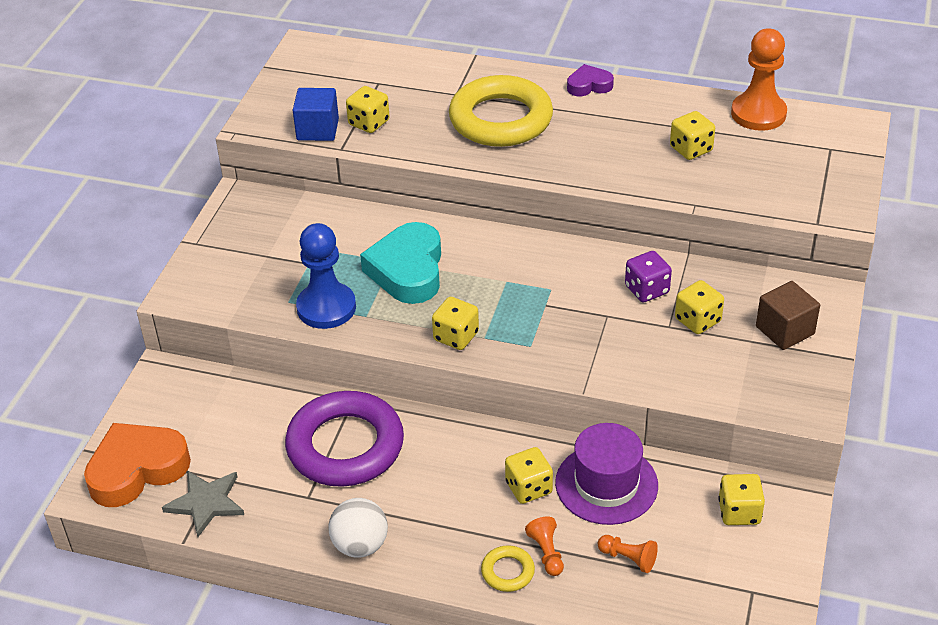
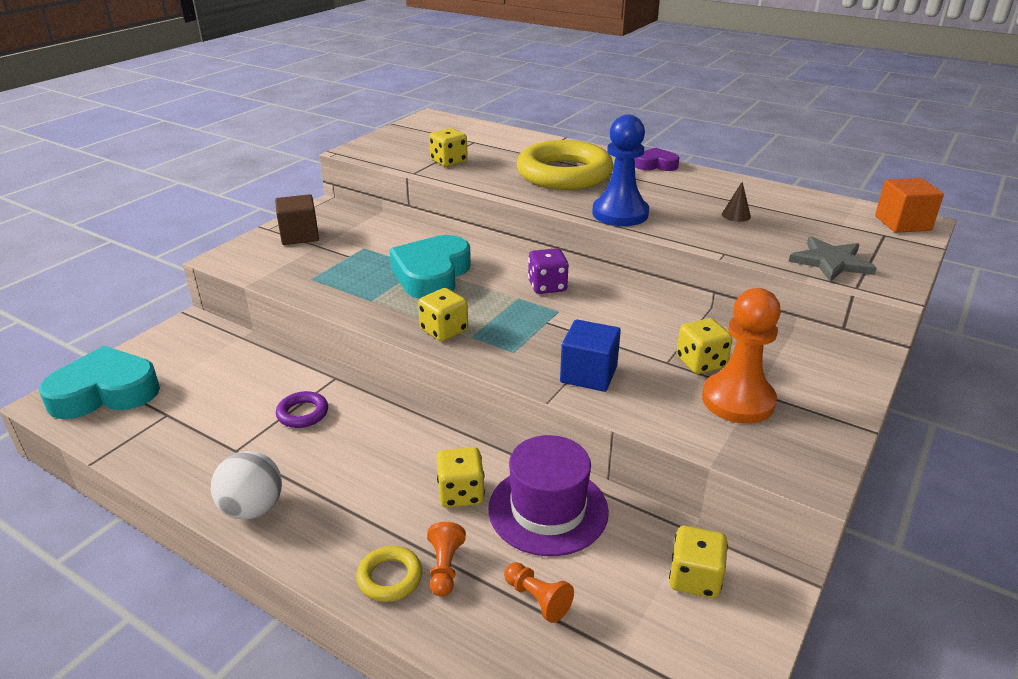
camera: 15 degrees right, 10 degrees down
(137, 469) = (105, 392): orange heart -> turquoise heart
(206, 503) = (140, 433): grey star -> grey star (831, 262)
(317, 129) = (404, 160): blue cube -> blue cube (588, 374)
(326, 308) = (340, 288): blue pawn -> blue pawn (620, 214)
(345, 446) = (303, 413): purple ring -> purple ring, size x0.42
(646, 290) = (656, 328): purple dice -> purple dice (547, 286)
(691, 149) = (736, 215): yellow dice -> brown cone
(758, 114) = (814, 202): orange pawn -> orange pawn (738, 400)
(784, 330) = (798, 389): brown cube -> brown cube (299, 235)
(844, 129) = (902, 223): none -> orange cube

